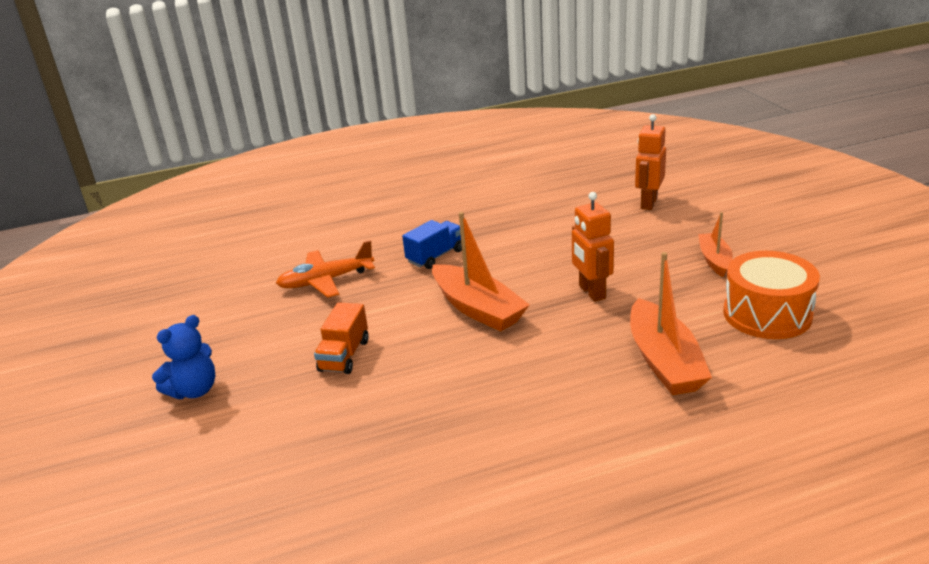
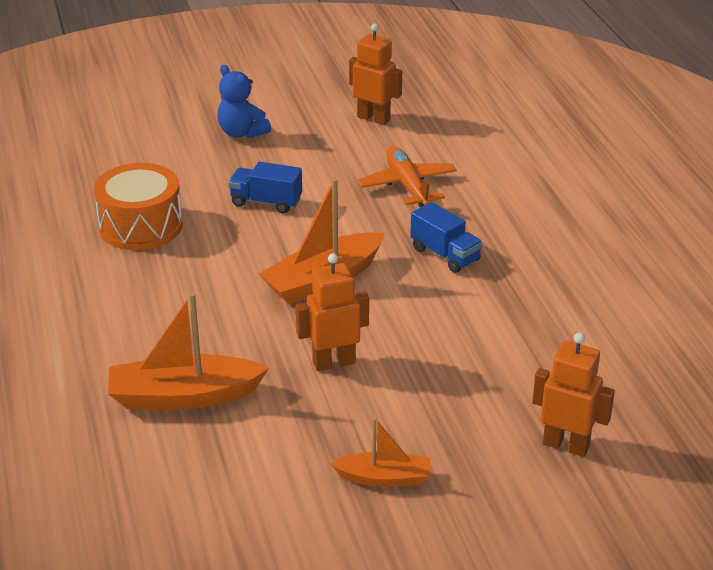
camera: 90 degrees right, 5 degrees up
(196, 308) = (374, 118): none -> orange robot
(344, 355) = (266, 202): orange truck -> blue truck
(767, 314) = (244, 495): orange drum -> orange drum (141, 226)

